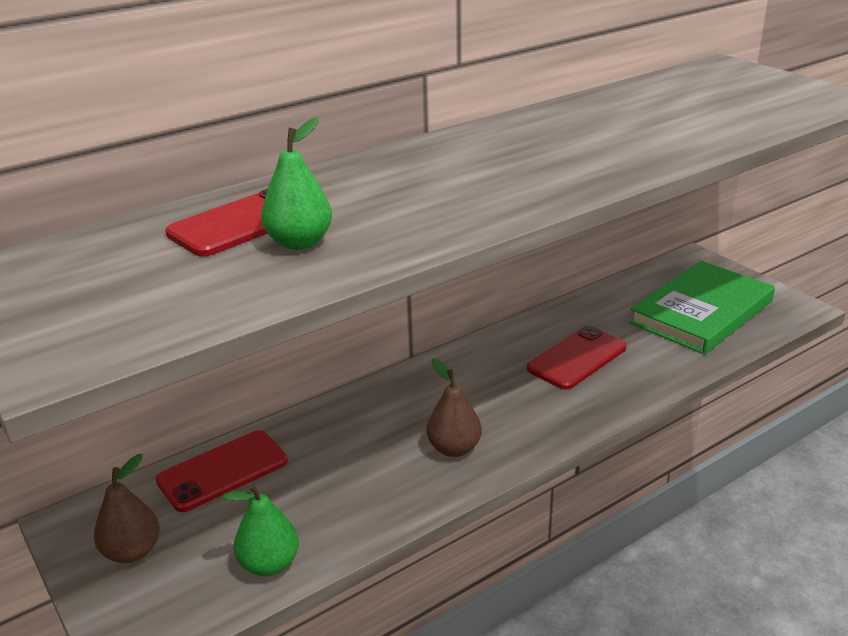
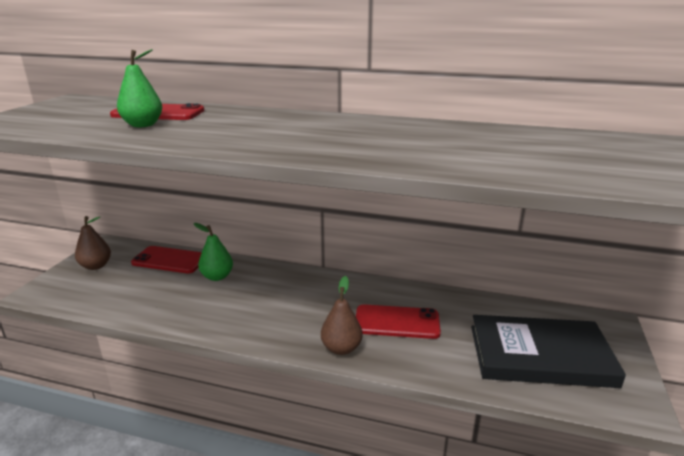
camera: 50 degrees right, 5 degrees down
(269, 564) = (107, 303): green pear -> green pear (217, 276)
(454, 448) = (249, 316): brown pear -> brown pear (341, 348)
(701, 312) = (540, 355): green book -> black book

